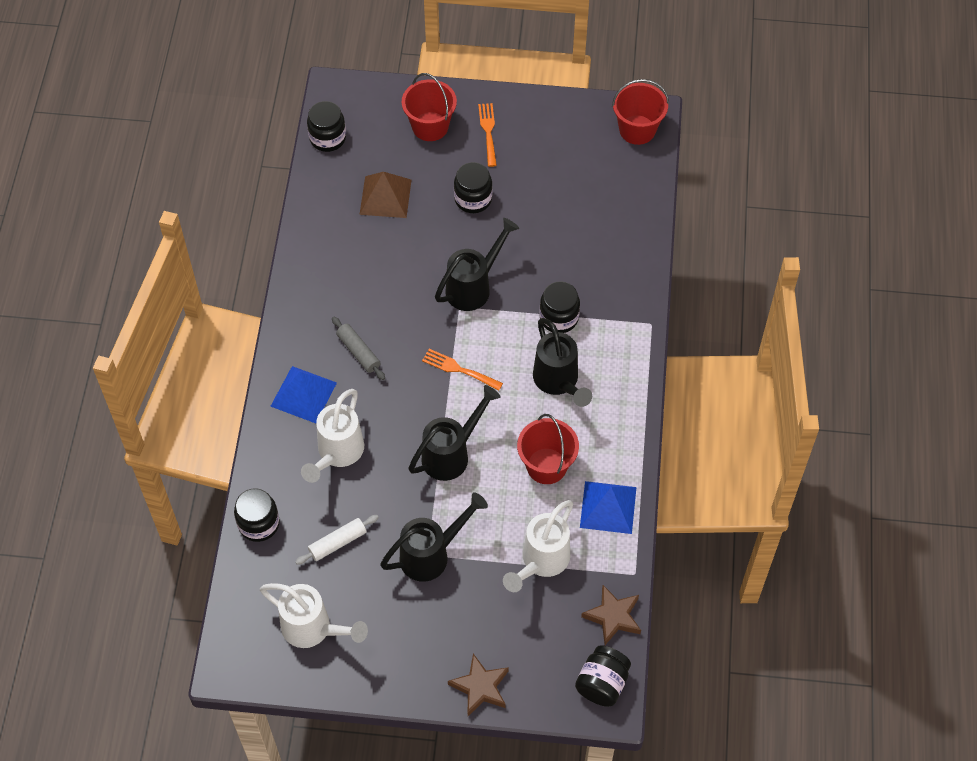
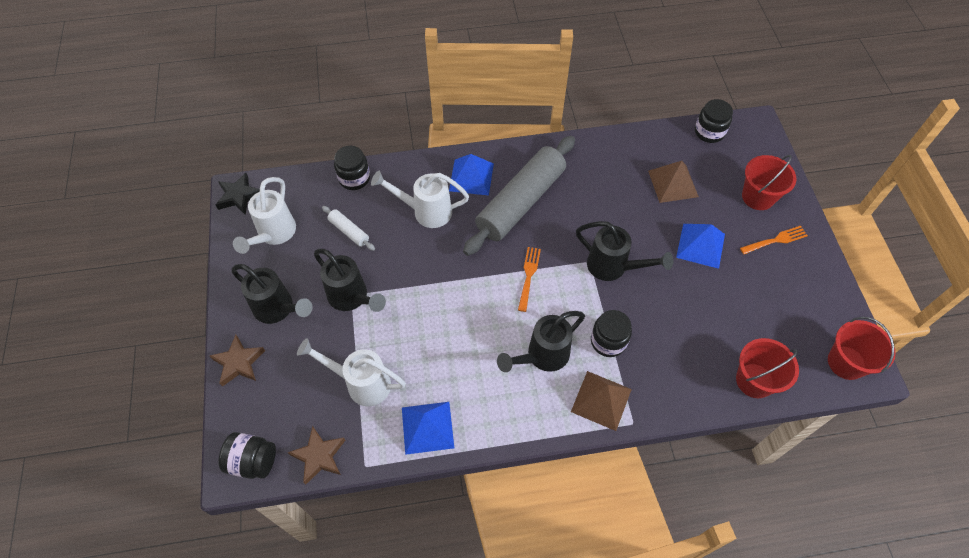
camera: 75 degrees right, 0 degrees up
(238, 665) = (239, 196): none -> black star
(358, 352) = (520, 202): grey rolling pin -> grey rolling pin, size x2.39
(452, 453) = (447, 290): black watering can -> black watering can (278, 309)
(473, 199) = (700, 245): black jar -> blue pyramid
(546, 466) = (455, 366): red bucket -> red bucket (754, 380)
(620, 343) = (601, 400): none -> brown pyramid

